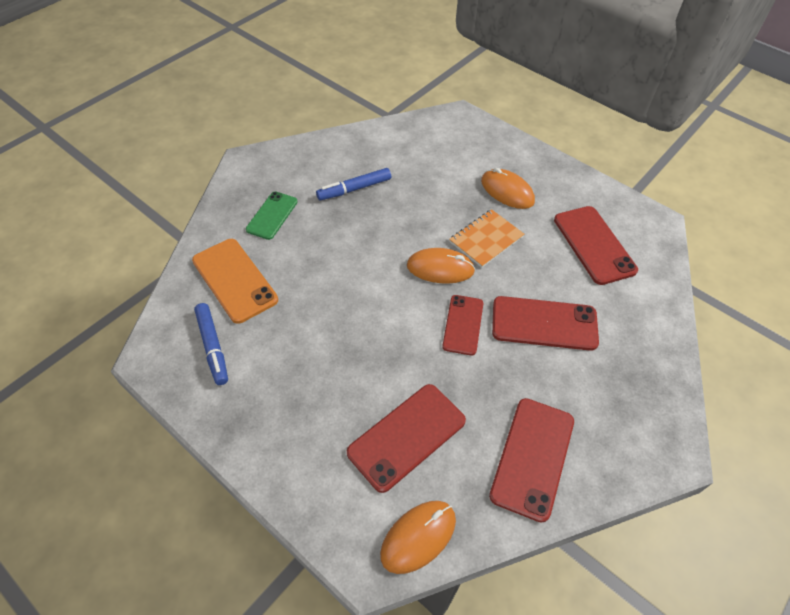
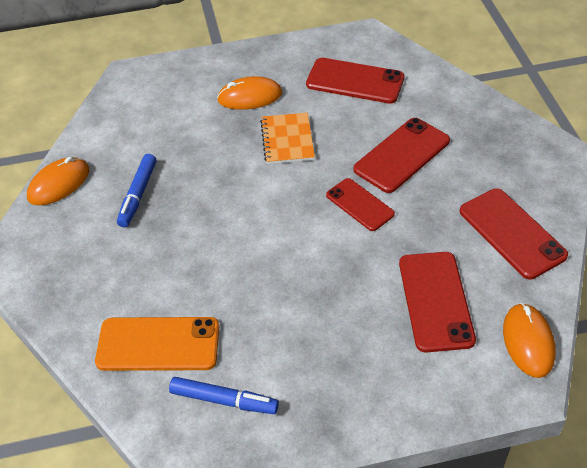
camera: 50 degrees left, 5 degrees down
(272, 215) = (105, 274): green phone -> none
(440, 268) = (289, 186): orange mouse -> orange mouse (59, 184)

